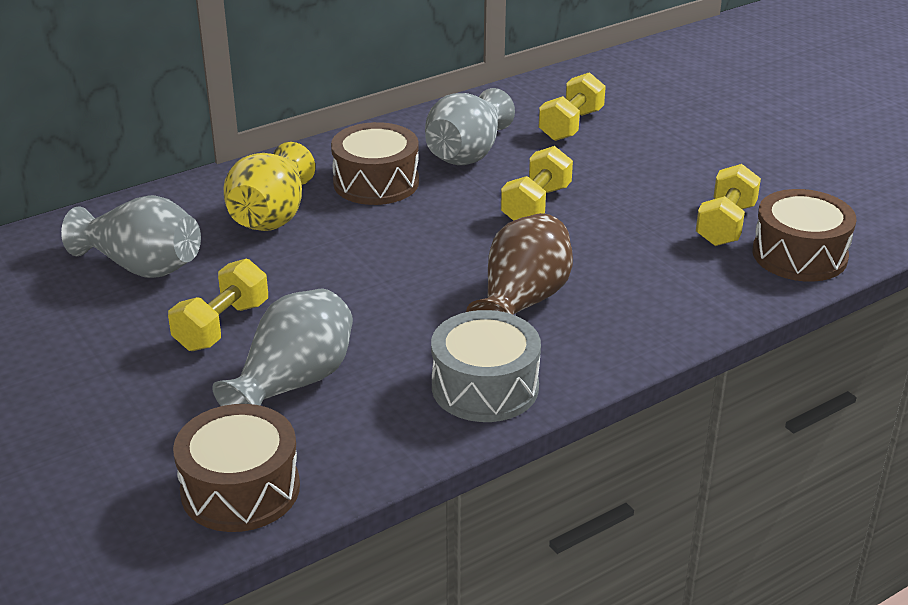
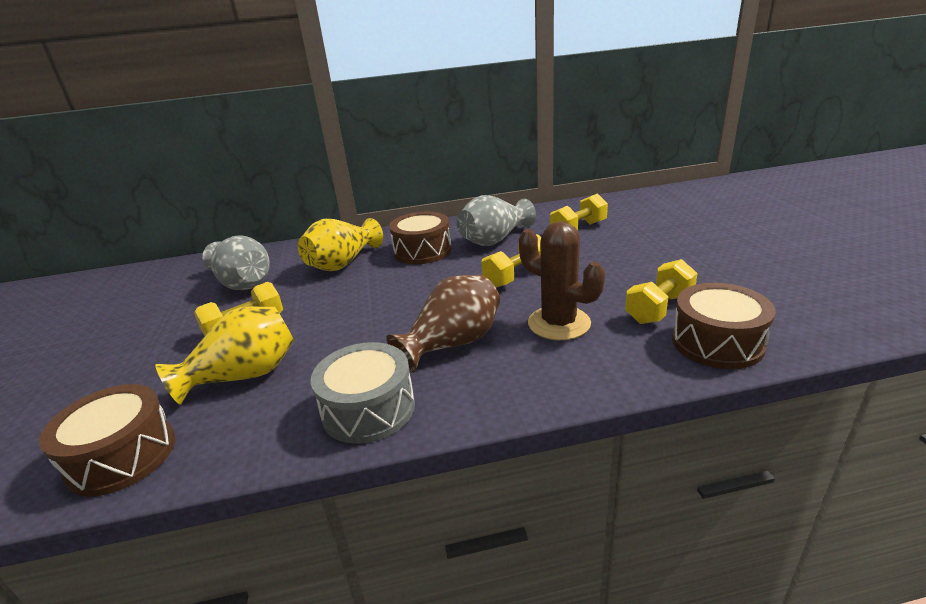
camera: 25 degrees right, 5 degrees down
(293, 383) = (244, 376): grey vase -> yellow vase
(627, 259) = (559, 323): none -> brown cactus

